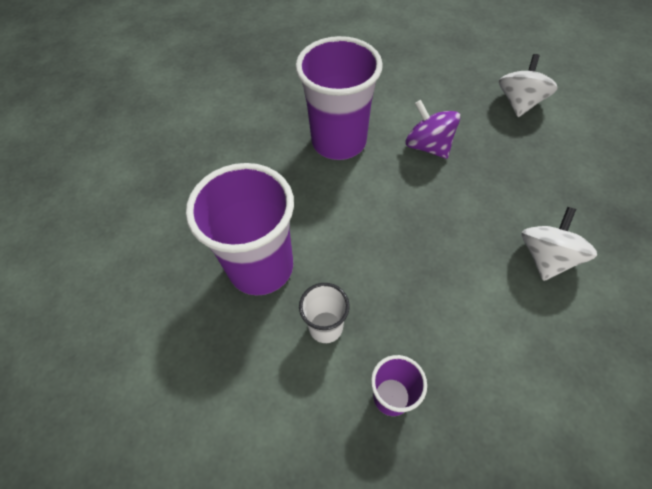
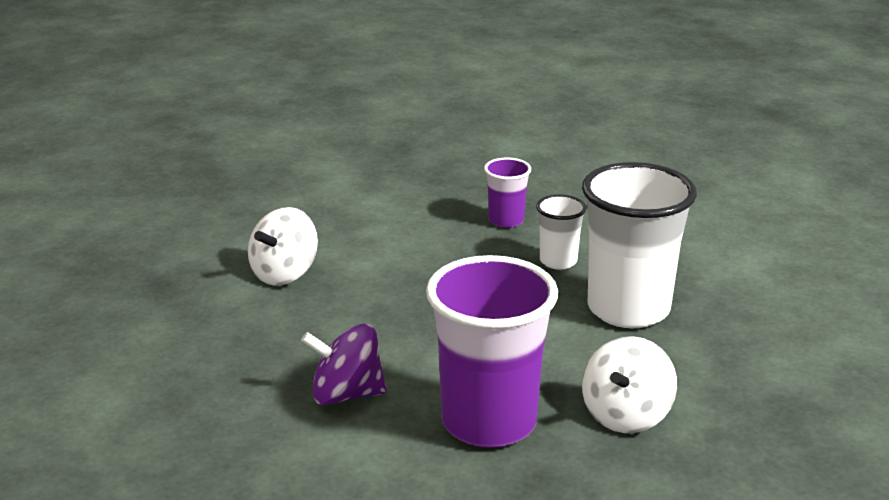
camera: 170 degrees left, 30 degrees down
(261, 267) = (628, 309): purple cup -> white cup
(428, 146) = (346, 394): purple spinning top -> purple spinning top turned 120 degrees clockwise
(519, 103) = (146, 430): white spinning top -> white spinning top (626, 415)

